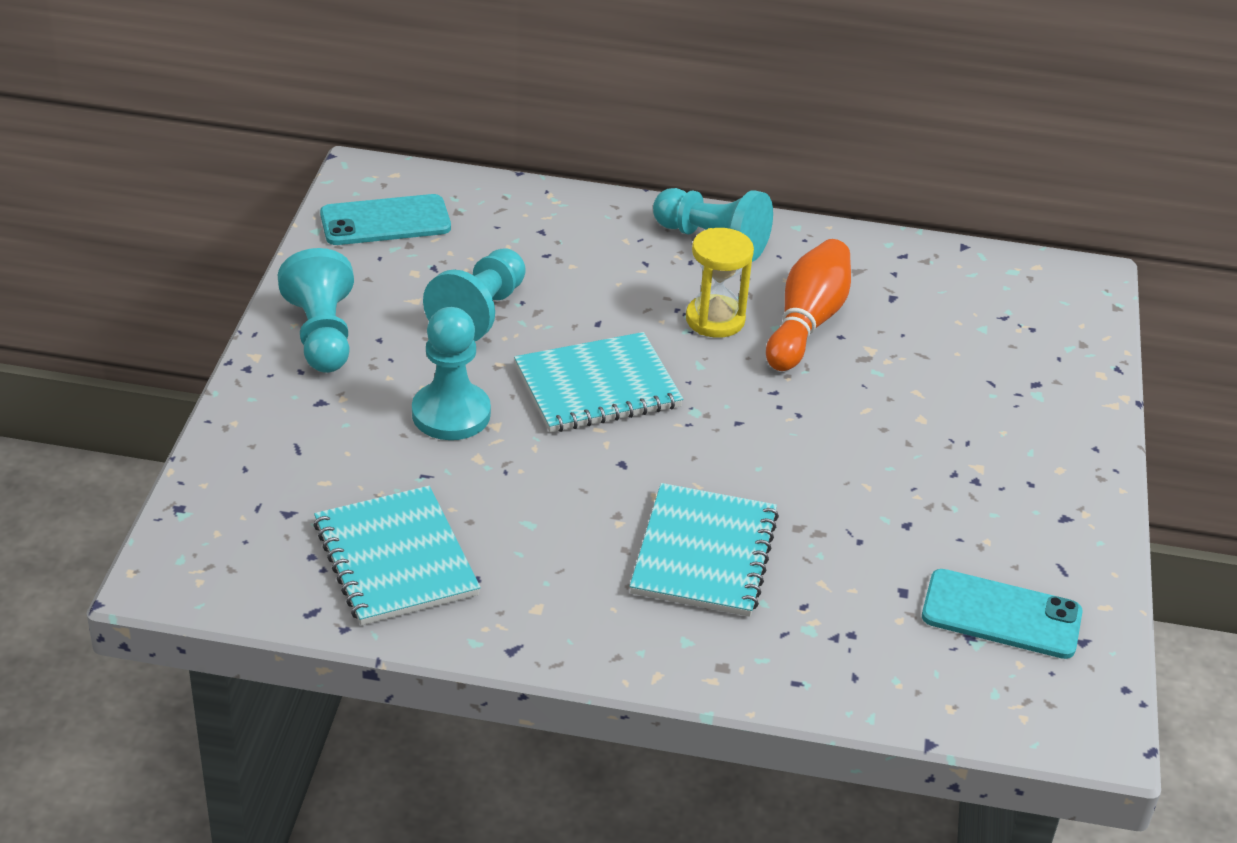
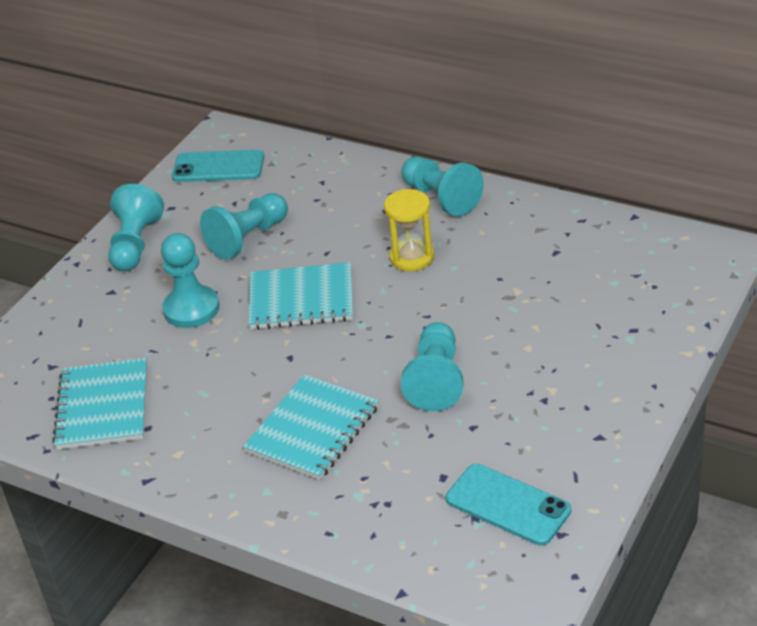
camera: 25 degrees right, 0 degrees up
(806, 322) = (479, 266): orange bowling pin -> none
(830, 471) = (436, 380): none -> turquoise pawn

